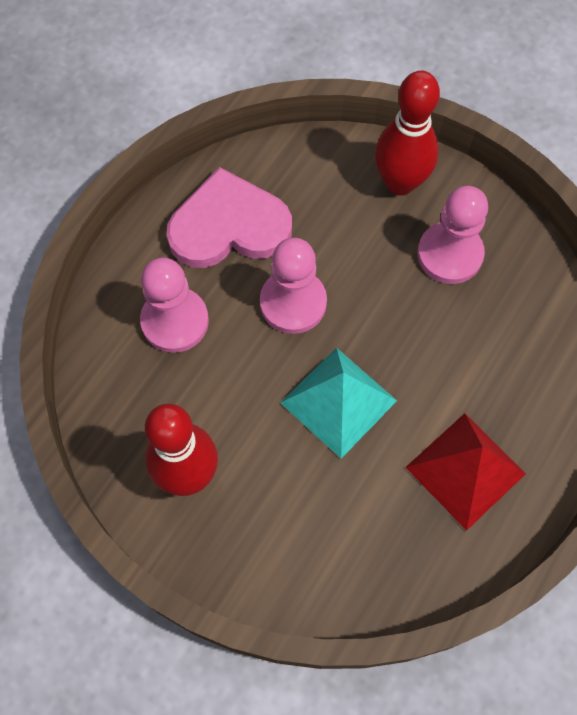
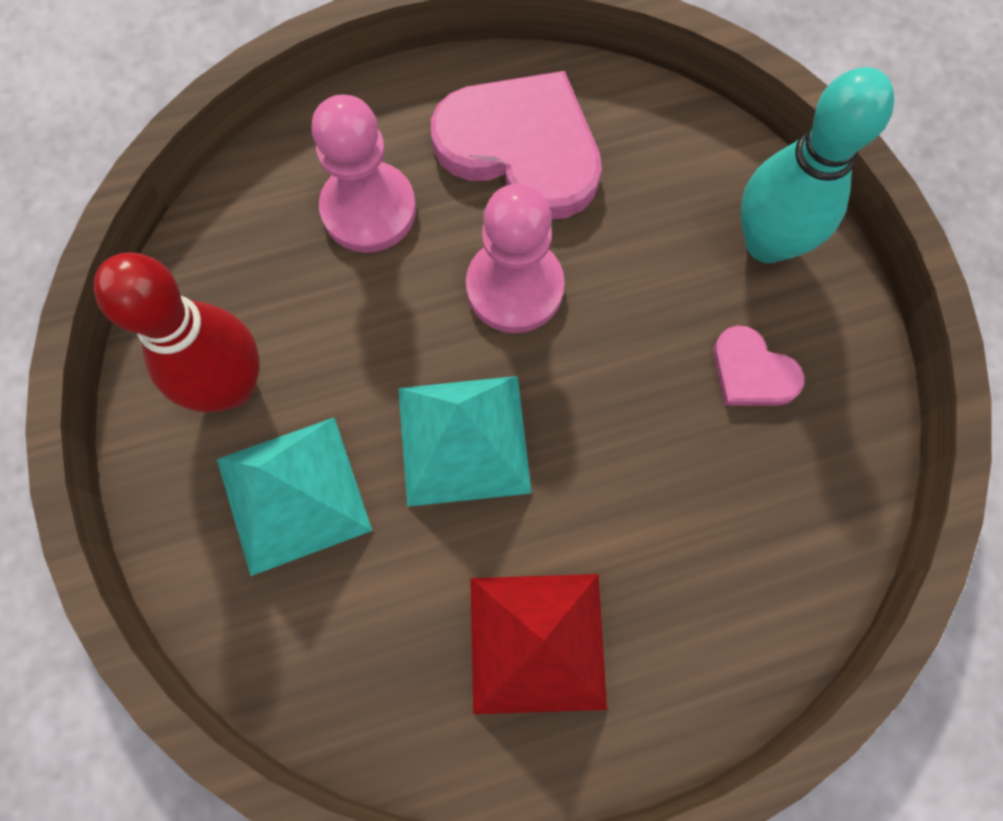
camera: 40 degrees right, 5 degrees up
(276, 501) = (294, 494): none -> turquoise pyramid
(400, 183) = (767, 243): red bowling pin -> turquoise bowling pin
(450, 254) = (752, 372): pink pawn -> pink heart

